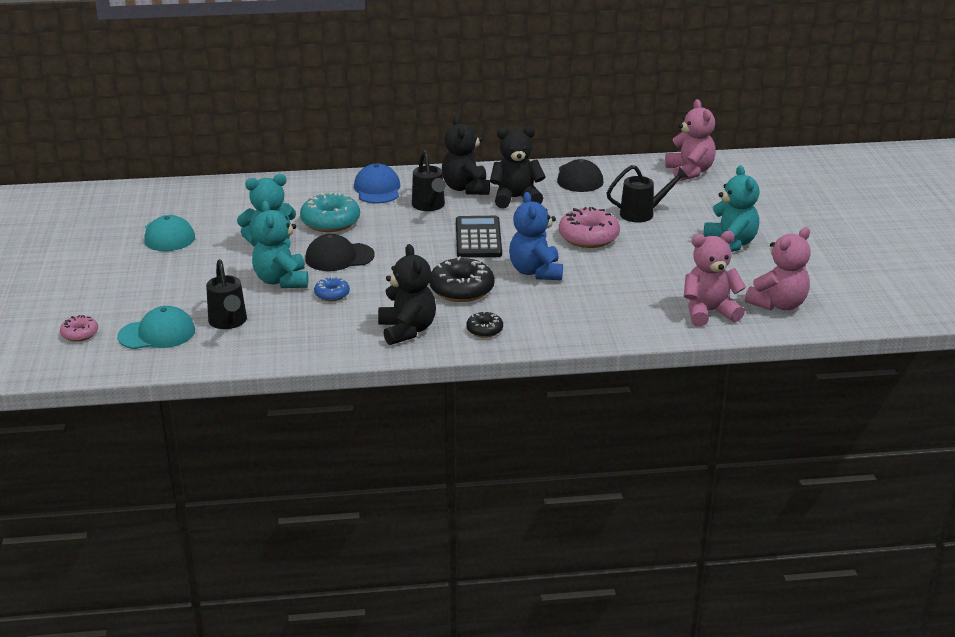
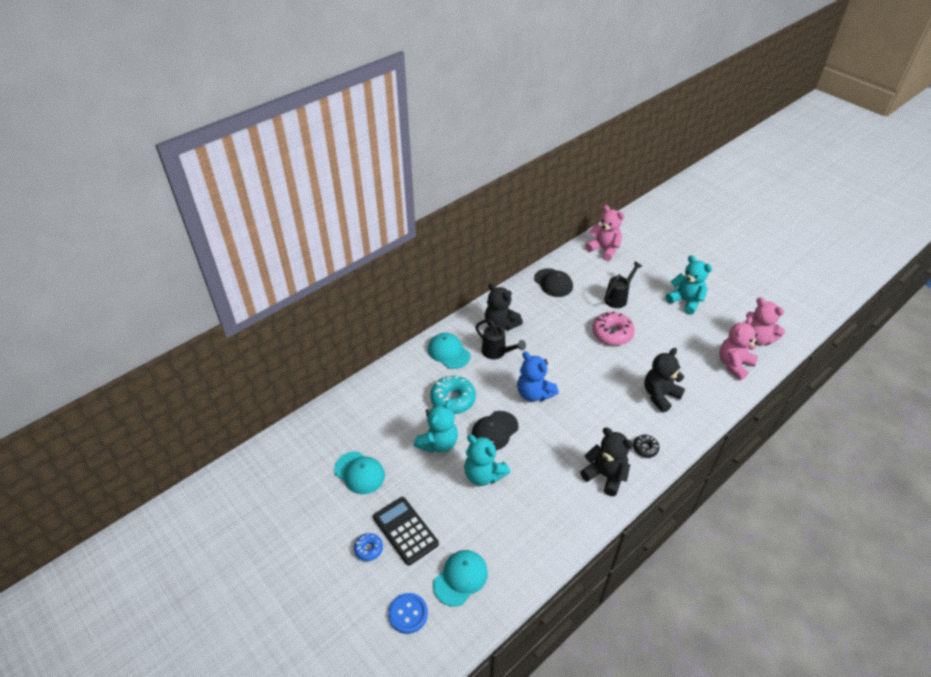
camera: 35 degrees left, 15 degrees up
(80, 334) = (408, 614): pink donut -> blue button
(228, 323) = (494, 537): black watering can -> none
(332, 294) = (528, 469): blue donut -> blue donut (368, 549)
(377, 189) = (449, 352): blue cap -> turquoise cap
(461, 289) = (595, 419): black donut -> none
(478, 238) = (555, 367): black calculator -> black calculator (405, 530)
(516, 198) = (538, 319): black teddy bear -> black teddy bear (660, 395)
(535, 272) = (617, 380): blue teddy bear -> blue teddy bear (534, 393)
(778, 304) = (757, 339): pink teddy bear -> pink teddy bear turned 120 degrees clockwise

